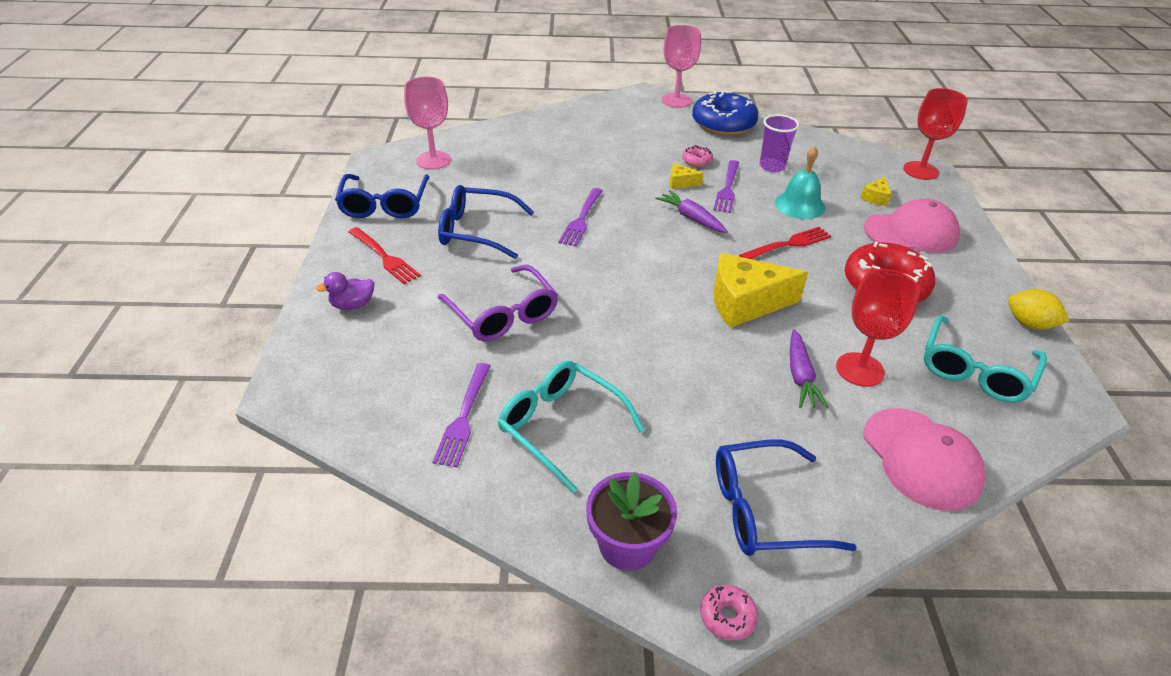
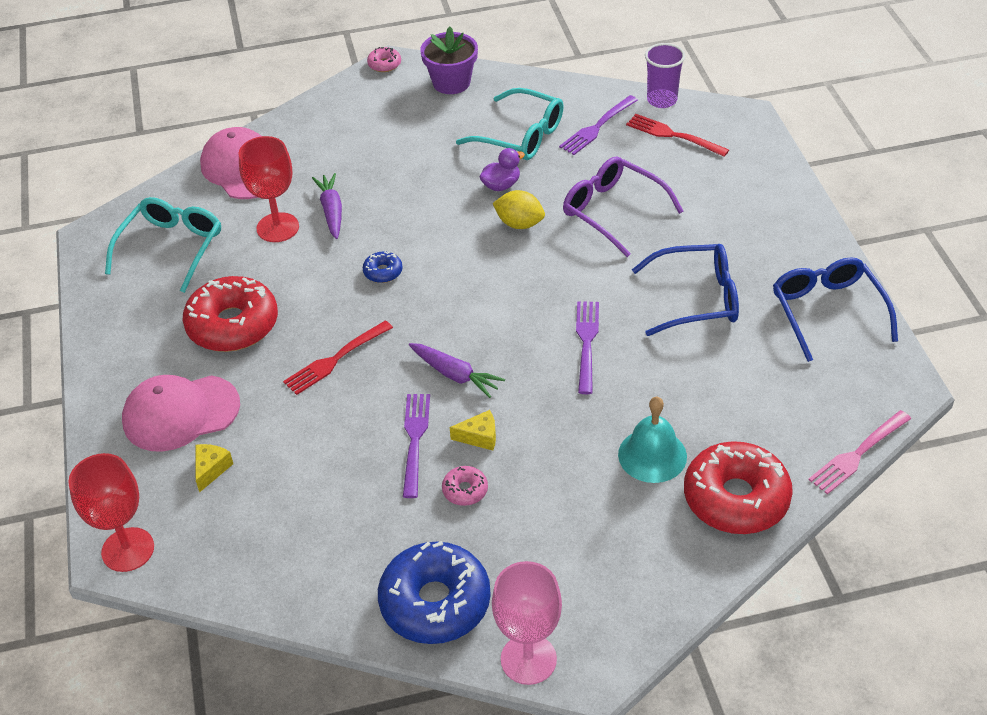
camera: 170 degrees right, 5 degrees up
(352, 305) = (756, 191): purple duck -> purple duck (501, 185)
(384, 257) = (769, 245): red fork -> red fork (673, 135)
(433, 160) = (829, 401): pink goblet -> none
(440, 136) = (858, 454): none -> pink fork
(463, 417) = (597, 127): purple fork -> purple fork turned 135 degrees counterclockwise
(529, 132) = (736, 498): none -> red donut
(745, 303) = (383, 272): yellow cheese -> blue donut
(764, 510) = (363, 116): blue glasses -> none
(772, 166) = (353, 505): purple cup -> purple cup (662, 100)
(799, 205) = (317, 431): turquoise bell -> turquoise bell (652, 455)
(1029, 324) = (95, 309): yellow lemon -> yellow lemon (519, 224)

